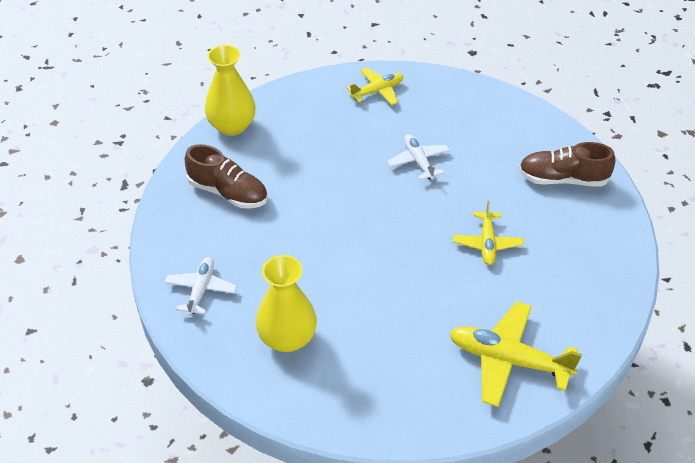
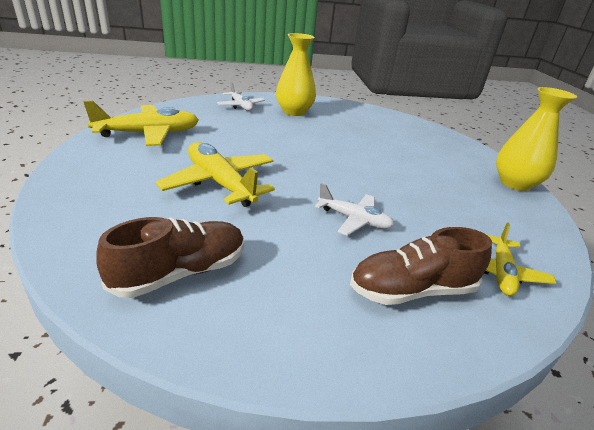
camera: 135 degrees right, 15 degrees down
(201, 290) = (363, 114): white plane -> white plane (241, 106)
(228, 192) = (433, 149): brown shoe -> brown shoe (412, 290)
(487, 243) = (220, 183): yellow plane -> yellow plane, size x1.67

